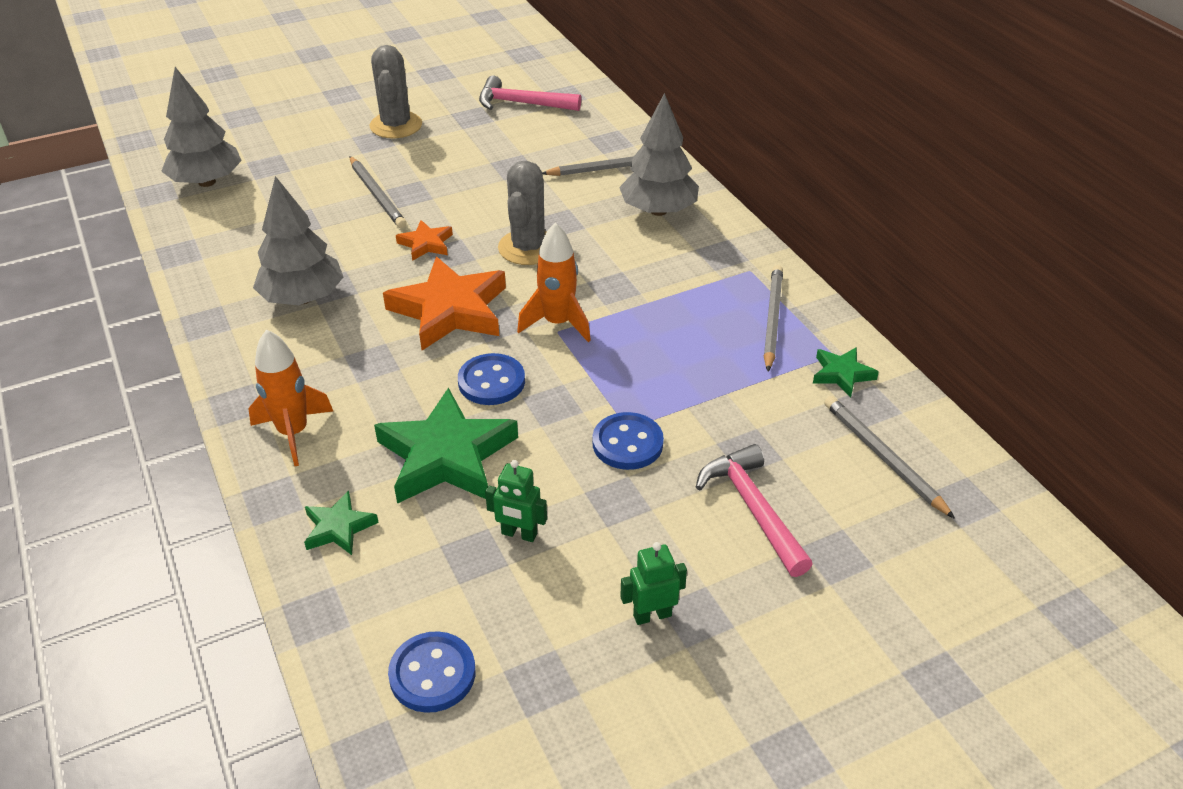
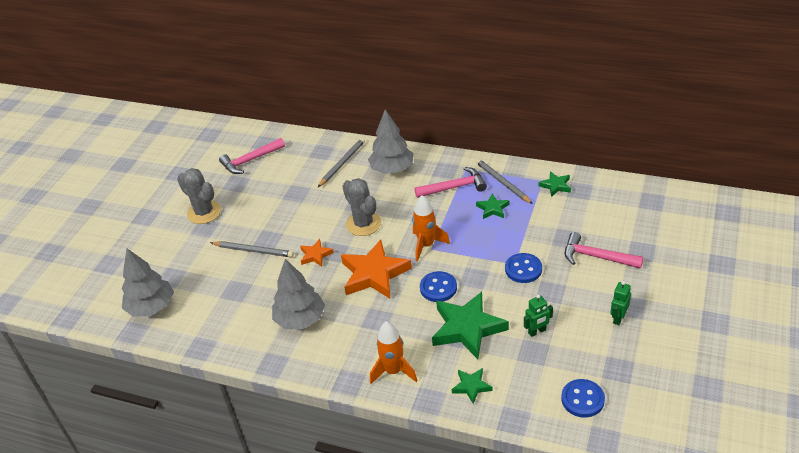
camera: 40 degrees left, 0 degrees up
(700, 281) = (454, 187): none -> pink hammer
(708, 341) = (492, 209): none -> green star
(883, 458) = (610, 206): grey pencil -> none

